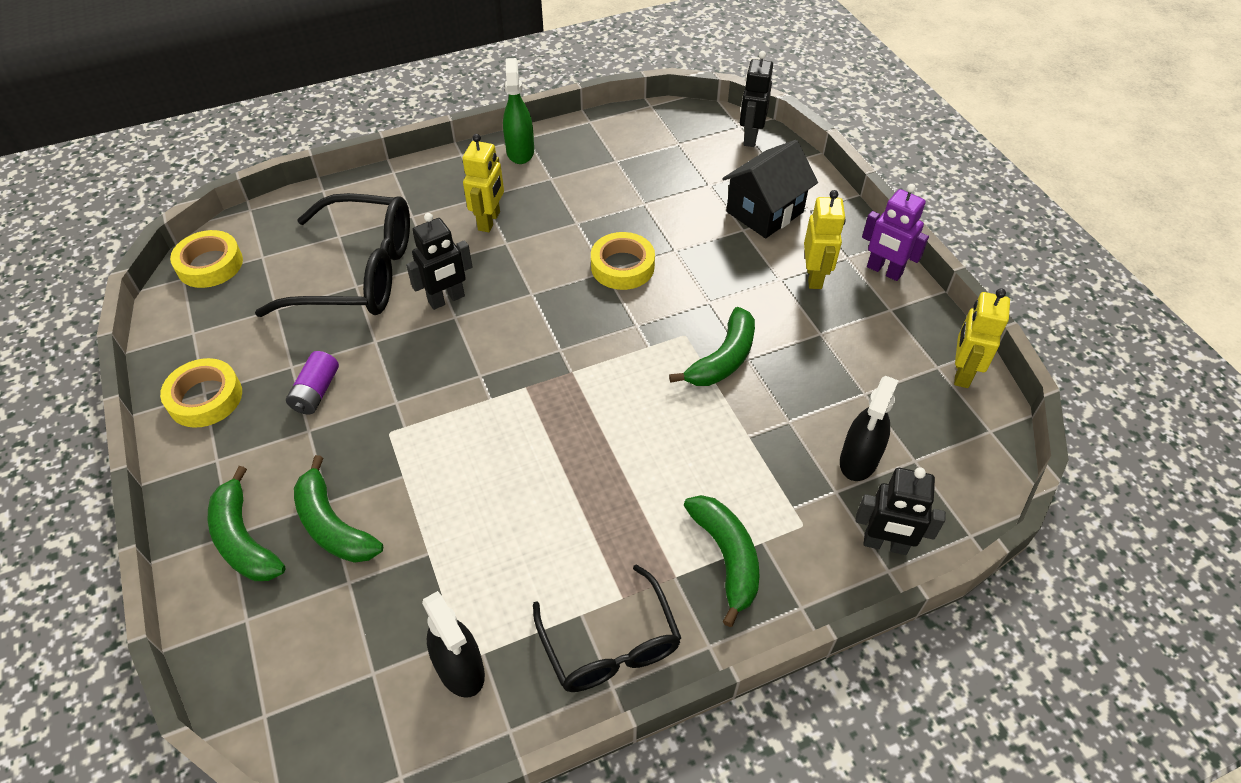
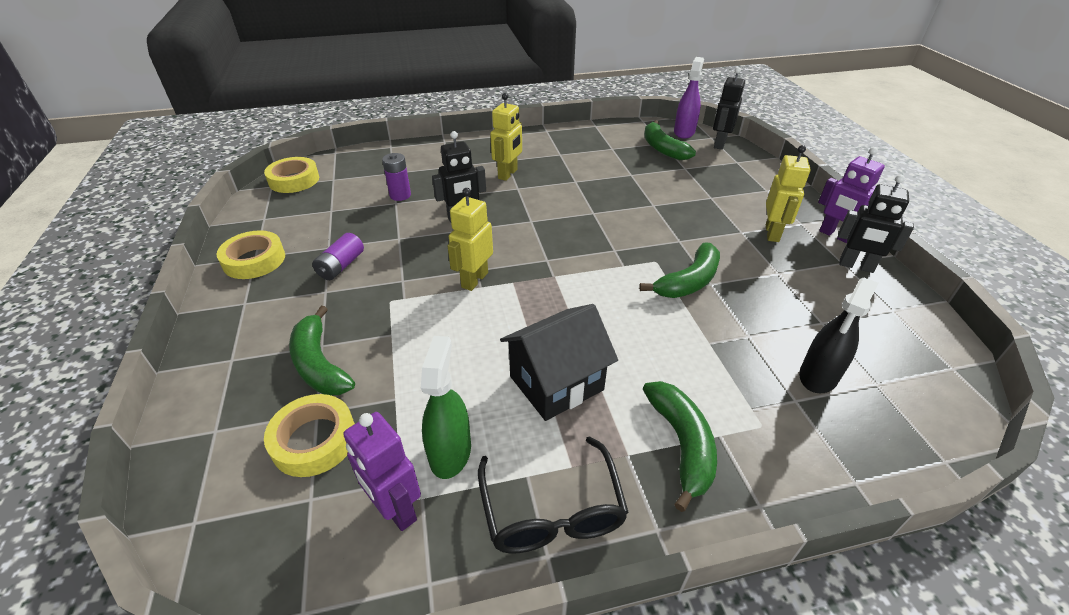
camera: 10 degrees right, 10 degrees down
(244, 539) = (240, 365): green banana -> green banana (662, 148)
(358, 273) = (400, 195): black glasses -> purple battery
(460, 669) = (396, 509): black spray bottle -> purple robot
(520, 152) = (540, 138): green spray bottle -> green spray bottle (450, 452)
(622, 266) = (608, 211): yellow tape -> yellow tape (314, 440)
(705, 121) = (684, 132): none -> purple spray bottle
(764, 212) = (729, 188): black house -> black house (556, 383)
(885, 544) = (850, 456): black robot -> black robot (856, 266)
(961, 373) = (917, 317): yellow robot -> yellow robot (474, 280)

